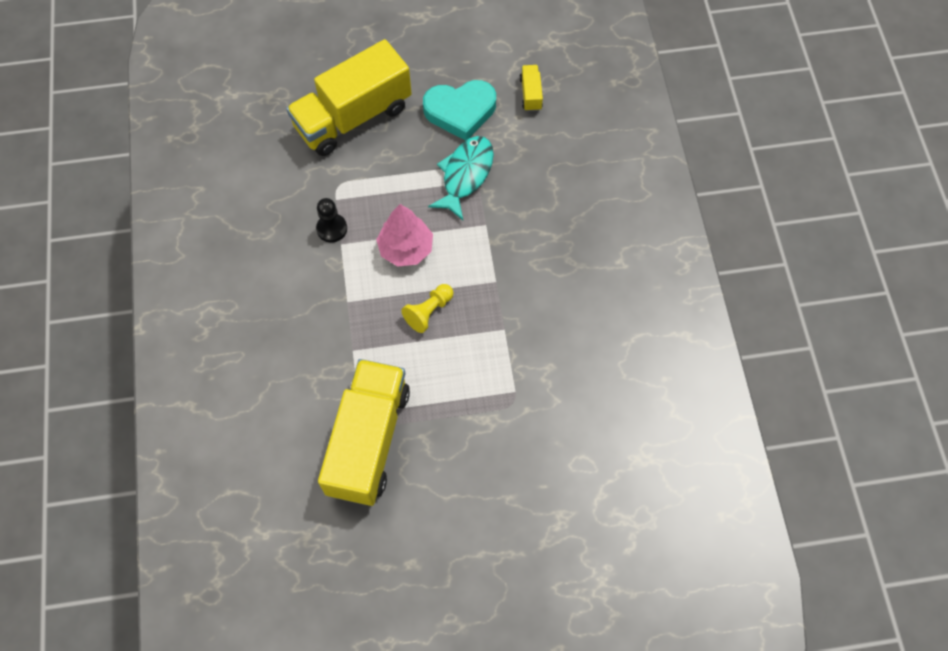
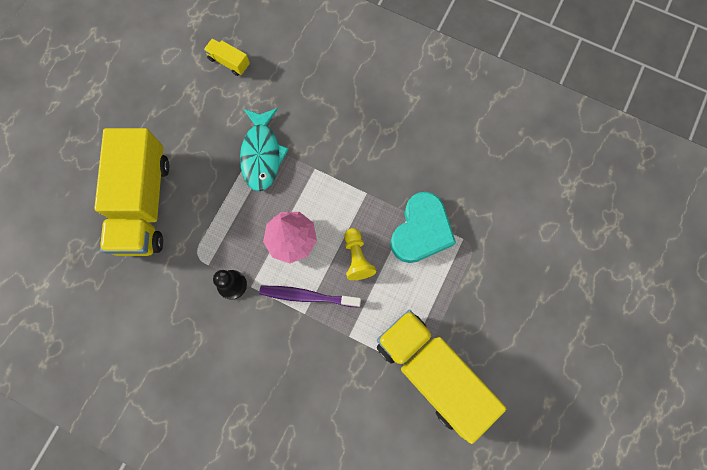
camera: 55 degrees left, 10 degrees up
(364, 294) = (308, 296): none -> purple toothbrush
(460, 111) = (203, 121): turquoise heart -> turquoise heart (421, 231)
(465, 175) = (262, 154): turquoise fish -> turquoise fish turned 150 degrees counterclockwise

